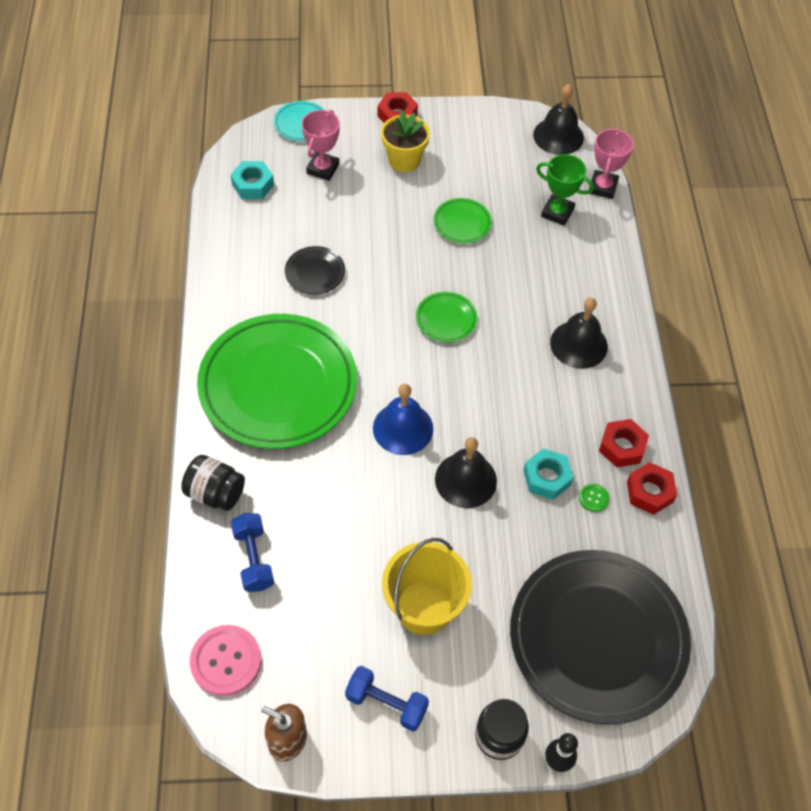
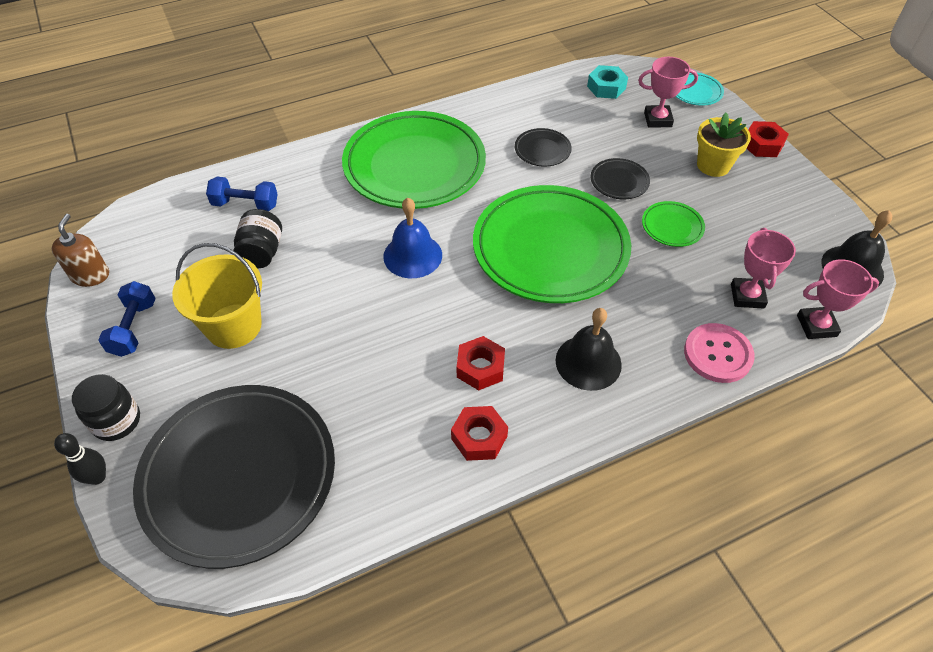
camera: 70 degrees right, 5 degrees down
(215, 493) = (297, 164): black jar -> black jar (262, 252)
(226, 661) = (151, 218): pink button -> pink button (717, 354)
(253, 559) = (245, 204): blue dumbbell -> blue dumbbell turned 45 degrees clockwise
(389, 234) = (619, 182): none -> black plate
(446, 319) = (550, 249): green plate -> green plate, size x2.45
(465, 480) = (378, 316): black bell -> none
(547, 478) = (409, 380): turquoise nut -> none
(557, 212) = (747, 296): green trophy -> pink trophy
(593, 498) = (403, 428): green button -> none
(649, 492) = (434, 480): red nut -> red nut (480, 368)

